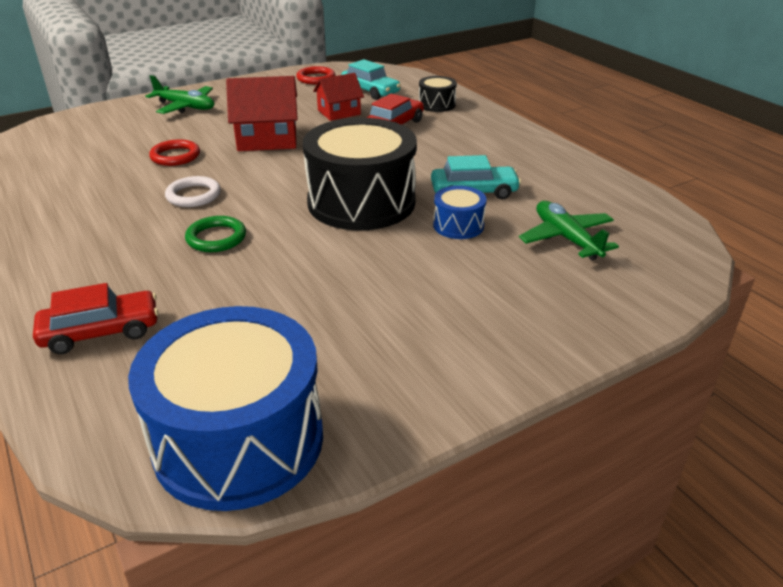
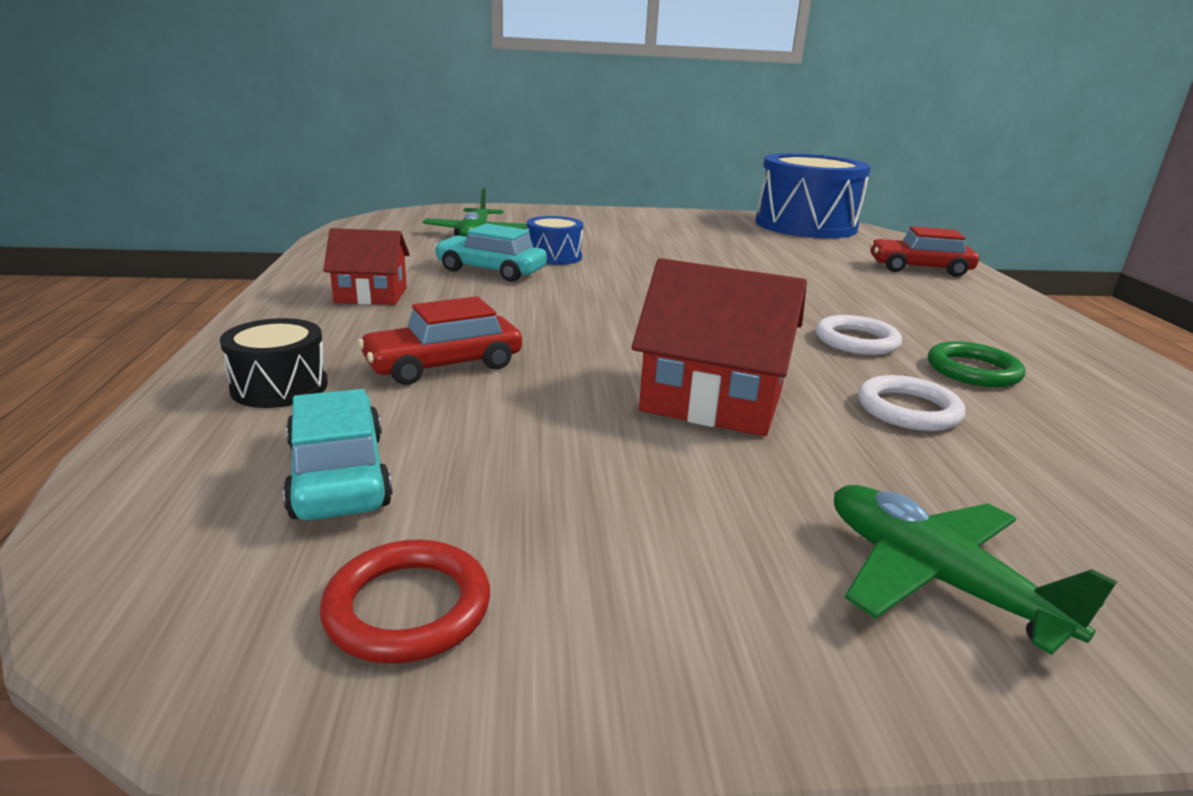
camera: 155 degrees left, 10 degrees down
(175, 156) = (908, 409): red ring -> white ring
(216, 238) = (820, 297): green ring -> green ring (973, 370)
(339, 112) = (507, 425): red house -> red house (371, 295)
(361, 202) = (631, 289): black drum -> none

